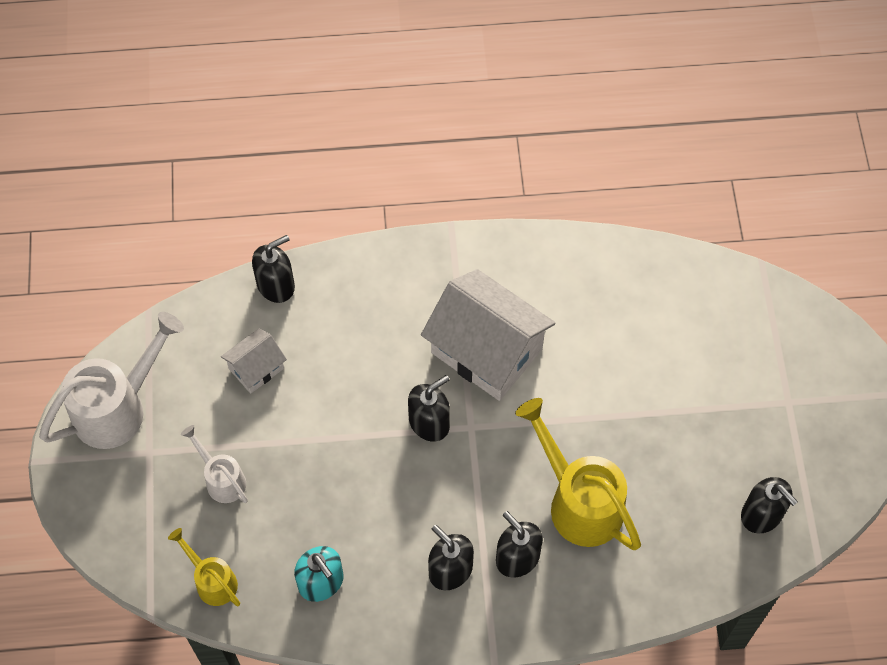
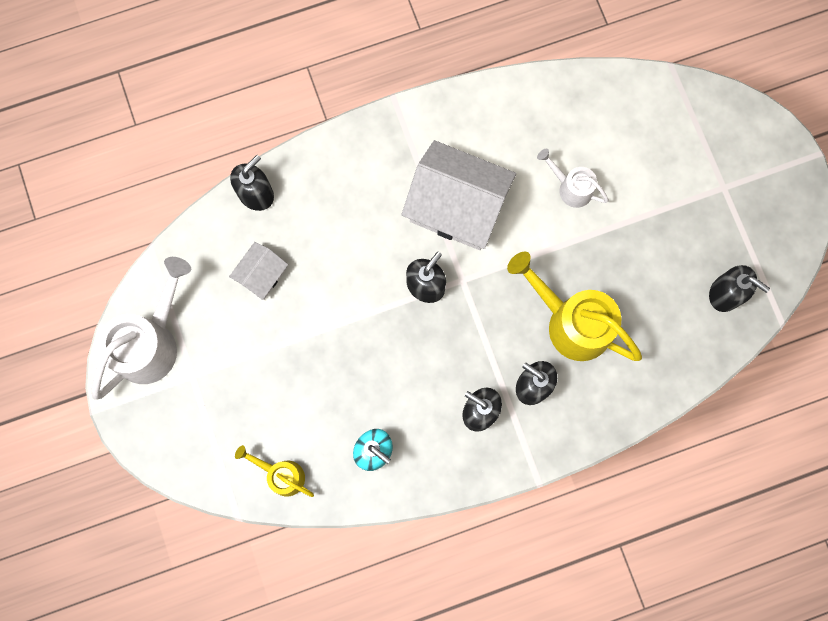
camera: 15 degrees left, 15 degrees up
(222, 479) = (262, 383): white watering can -> white watering can (571, 188)

